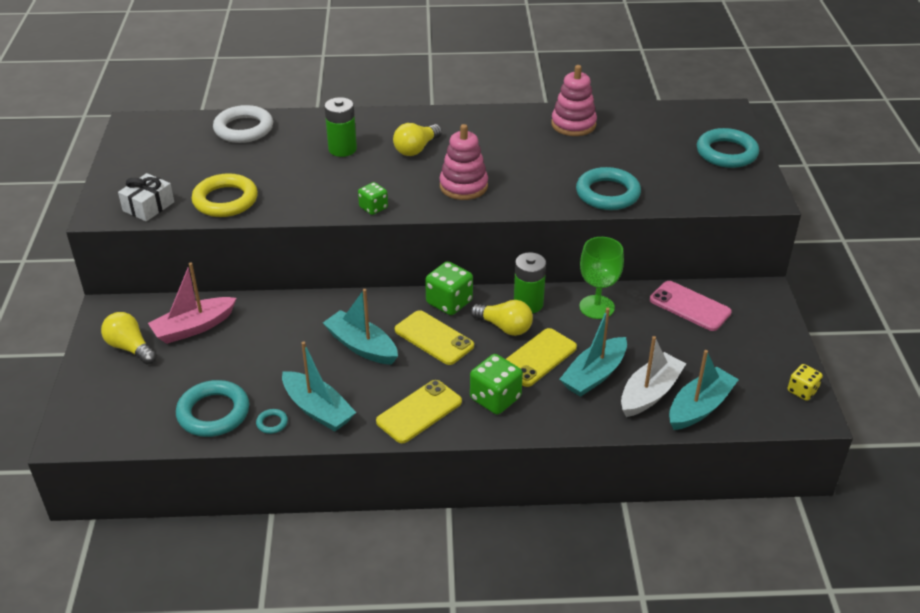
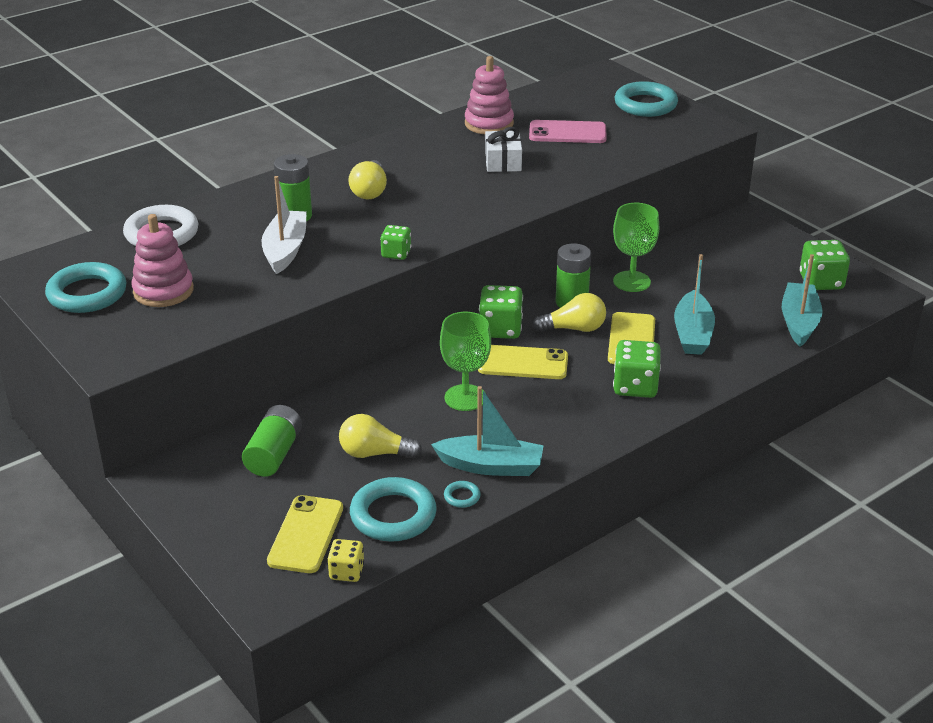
camera: 35 degrees left, 5 degrees down
(130, 348) = (228, 501): yellow light bulb -> yellow light bulb (375, 453)
(148, 206) = (155, 338): white gift -> white gift (503, 162)
(194, 327) = (274, 454): pink boat -> green battery
(225, 200) = (234, 302): yellow ring -> none
(362, 346) = (465, 398): turquoise boat -> green goblet
(419, 412) = (584, 426): yellow phone -> yellow phone (306, 534)
(463, 186) = (457, 206): pink stacking toy -> pink stacking toy (163, 291)
(607, 193) = (590, 168): turquoise ring -> turquoise ring (87, 294)
(650, 393) = (751, 328): white boat -> white boat (285, 250)
(690, 306) = (704, 251): pink phone -> pink phone (567, 133)
(764, 379) = (821, 282): none -> green dice
(802, 391) = (856, 278): yellow dice -> yellow dice (346, 572)

